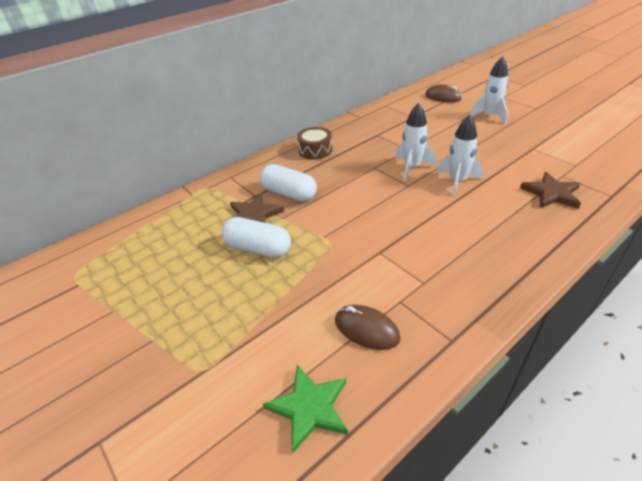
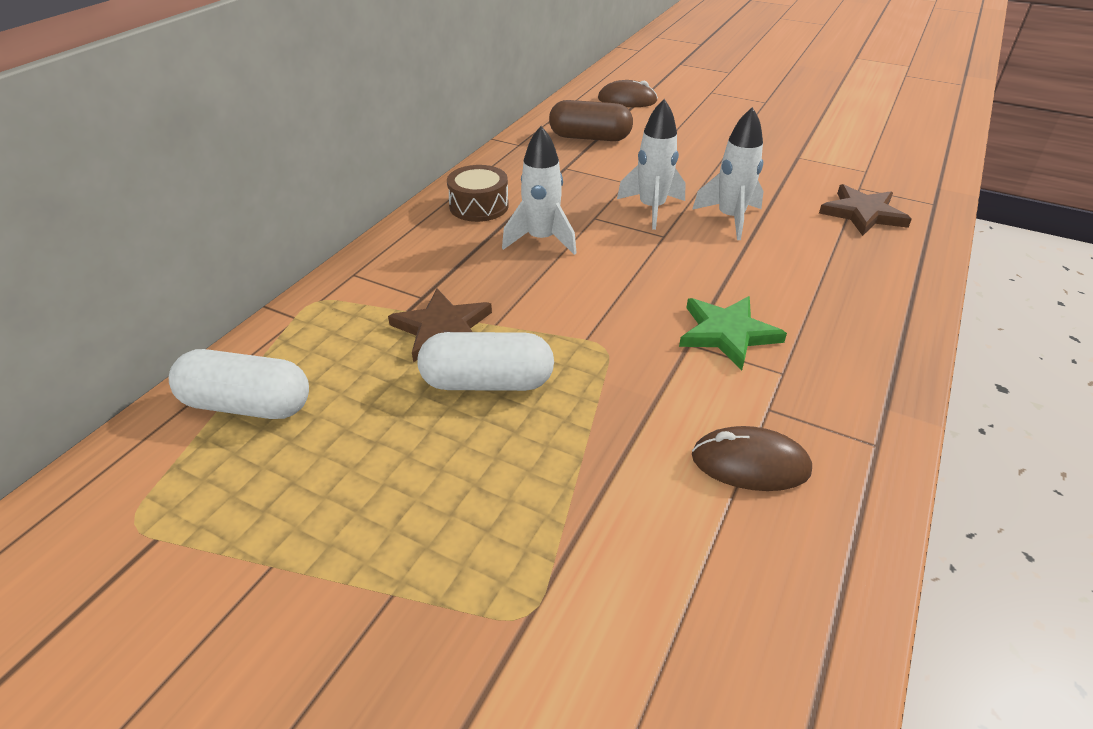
camera: 25 degrees left, 0 degrees up
(289, 193) = (480, 282): white capsule -> white capsule (247, 405)
(309, 408) = (749, 612): green star -> green star (727, 333)
(404, 118) = (590, 138): none -> brown capsule
(489, 116) = (711, 119): white rocket -> white rocket (541, 240)

